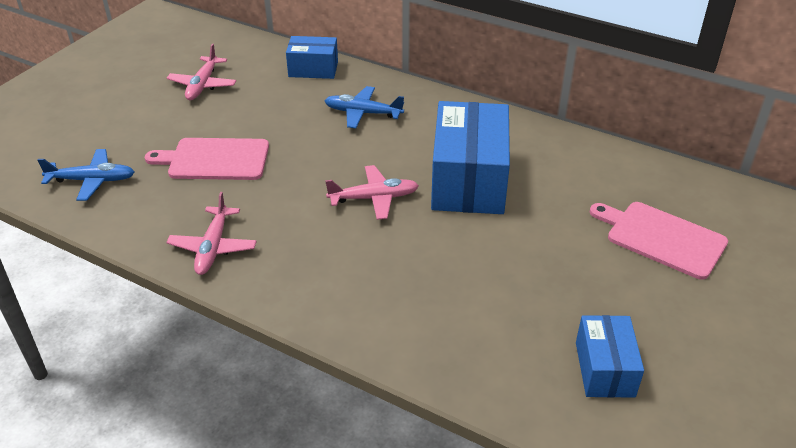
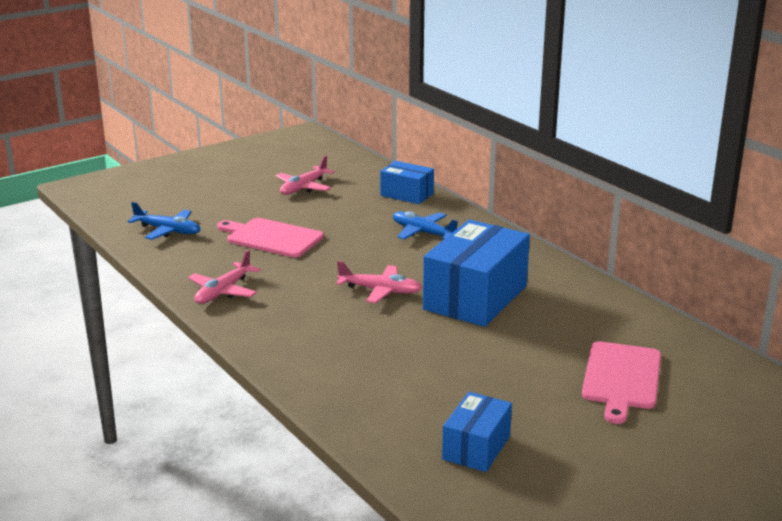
camera: 25 degrees right, 15 degrees down
(662, 238) = (621, 378): pink cutting board -> pink cutting board turned 135 degrees counterclockwise

